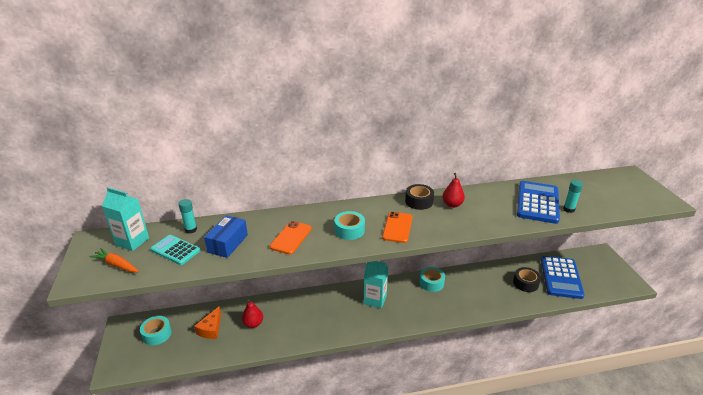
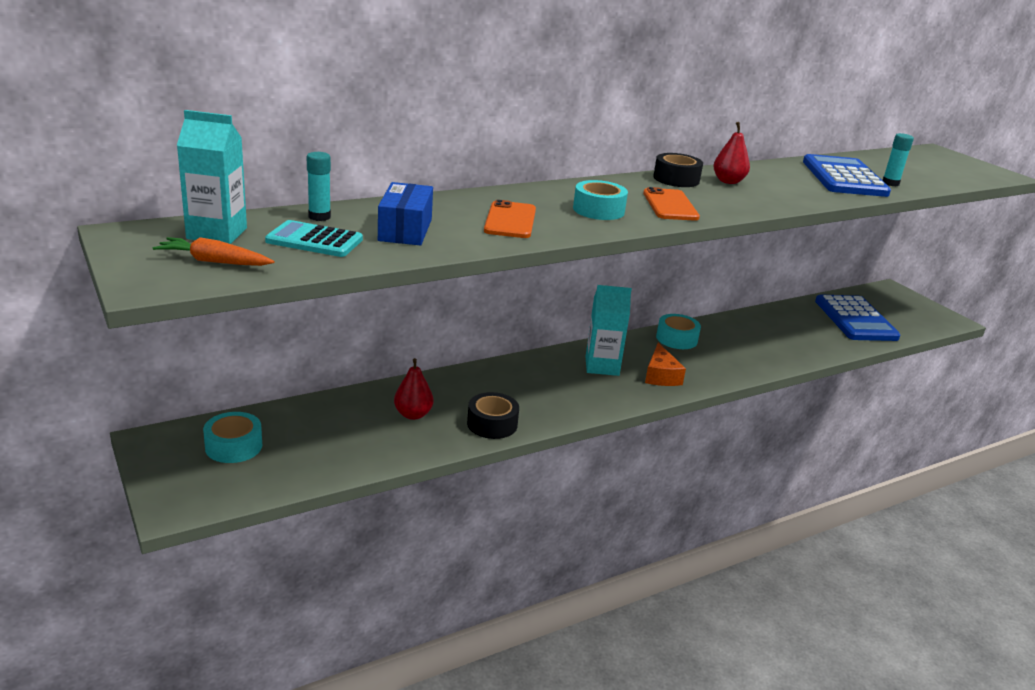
camera: 20 degrees left, 5 degrees down
(211, 329) = (337, 429): orange cheese -> orange cheese (661, 376)
(525, 283) = (812, 329): black tape -> black tape (492, 424)

